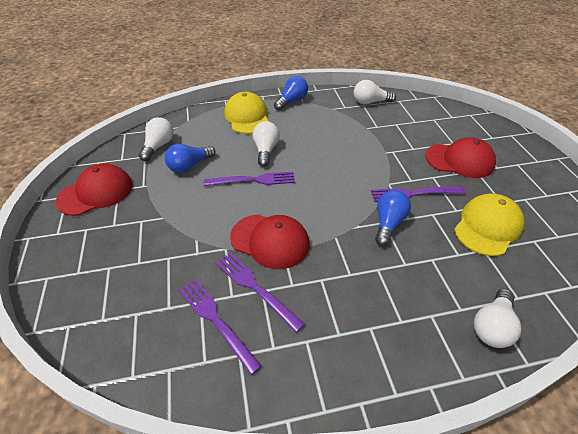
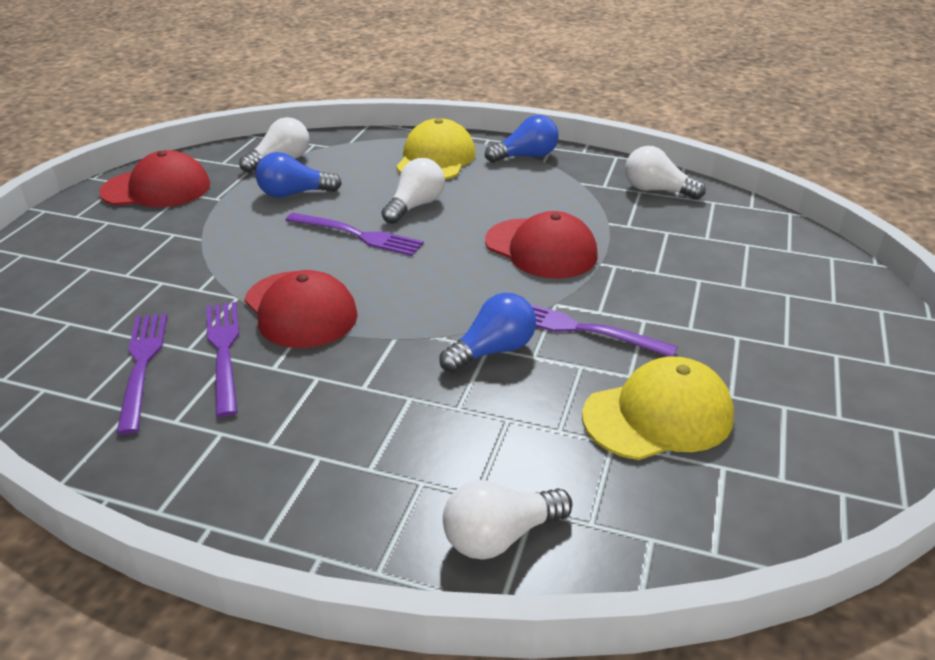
camera: 30 degrees right, 10 degrees down
(459, 160) = (723, 313): red cap -> red cap (541, 249)

